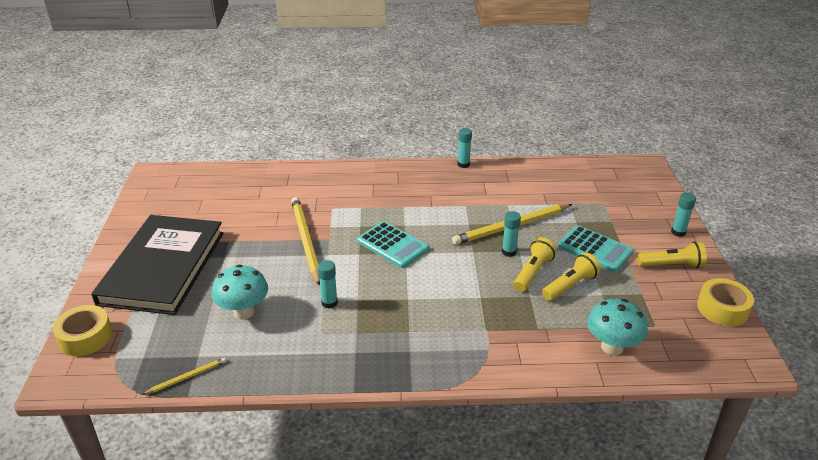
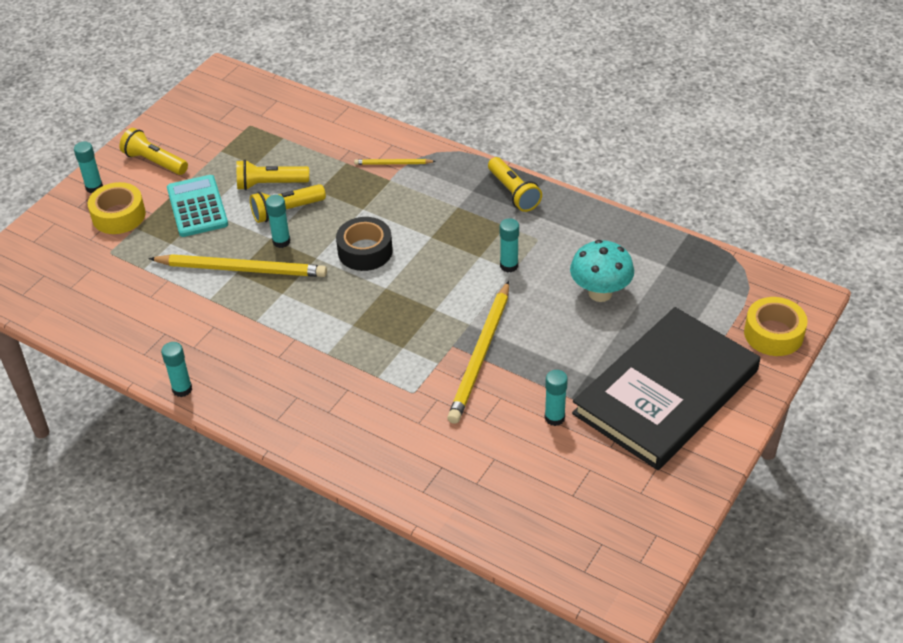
camera: 145 degrees left, 10 degrees up
(187, 377) = (682, 250): yellow pencil -> yellow pencil (393, 163)
(233, 228) = (554, 418): none -> turquoise glue stick
(373, 365) = (513, 193): none -> yellow flashlight
(392, 245) = (390, 304): turquoise calculator -> none
(445, 269) = (365, 251): none -> black tape
(612, 347) = (306, 125): turquoise mushroom -> none
(722, 309) = (177, 113): yellow tape -> yellow tape (119, 216)

